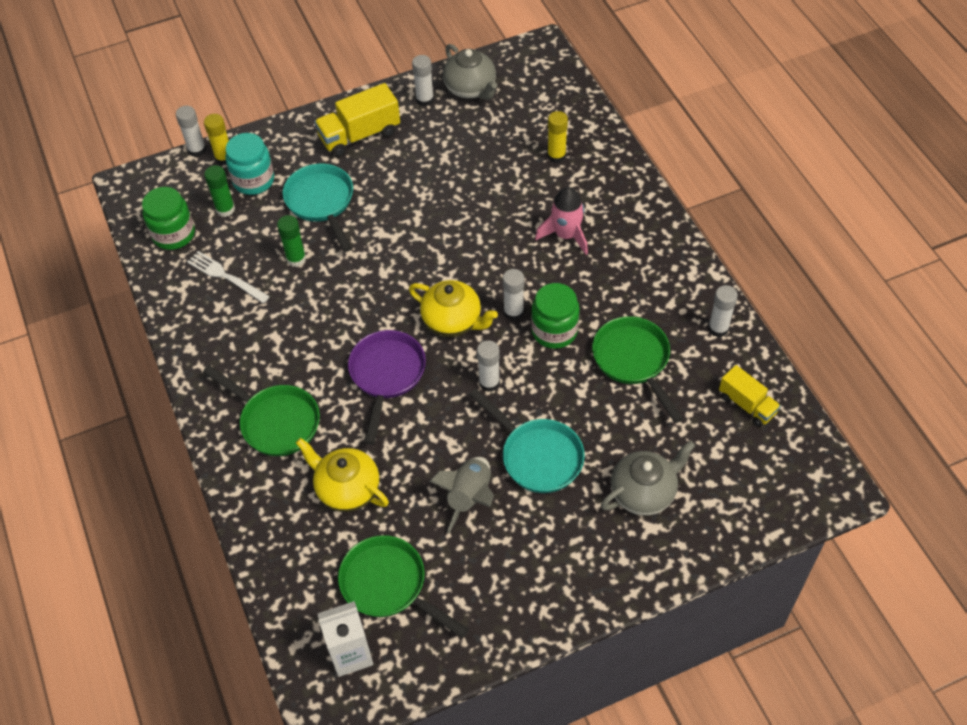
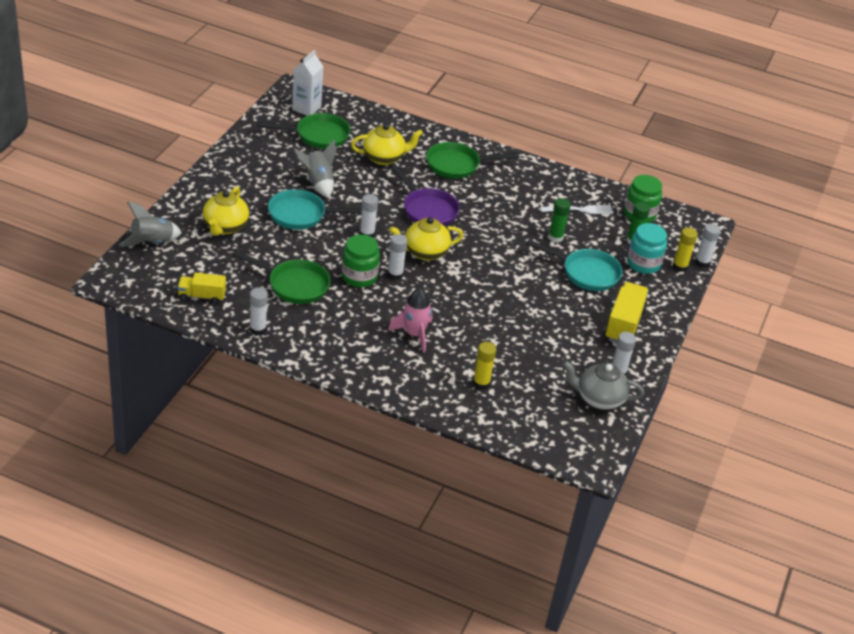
camera: 130 degrees right, 15 degrees down
(644, 492) = (225, 227): grey teapot -> yellow teapot
(751, 520) = (152, 242): none -> grey rocket

